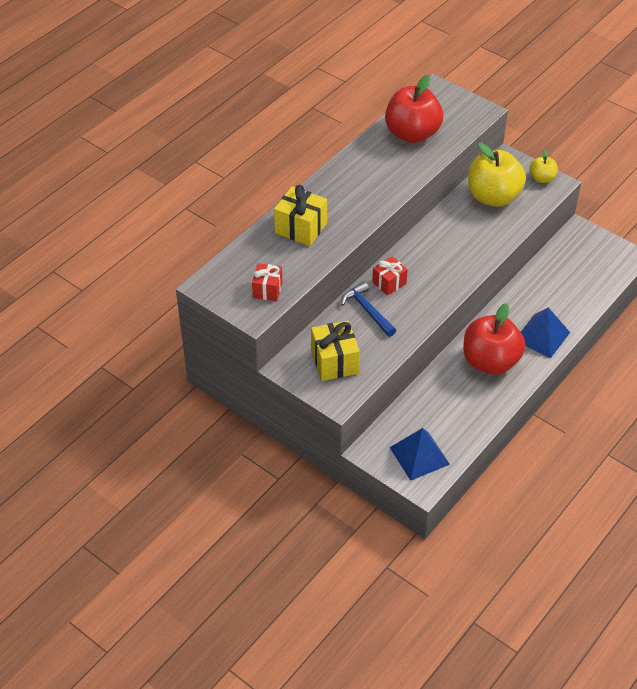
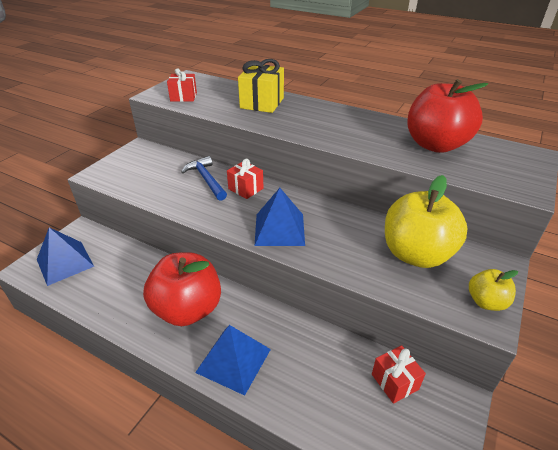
camera: 80 degrees right, 10 degrees down
(334, 362) = (142, 168): yellow gift -> none
(367, 310) = (206, 179): blue hammer -> blue hammer turned 75 degrees counterclockwise
(453, 267) = (279, 229): none -> blue pyramid
(565, 255) = (394, 382): none -> red gift

